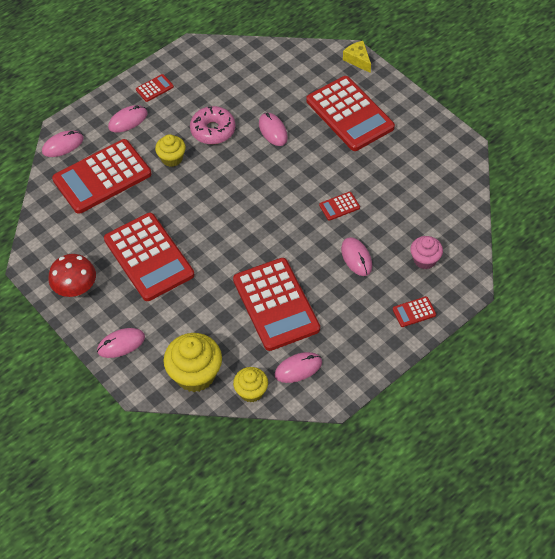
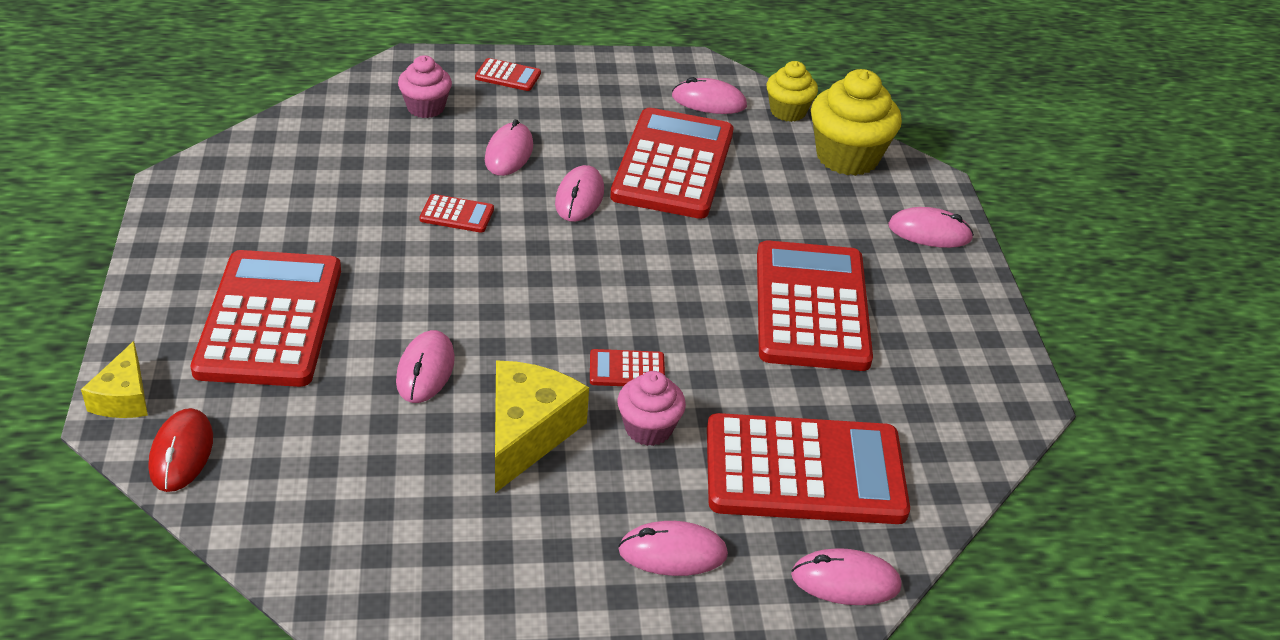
camera: 150 degrees left, 15 degrees down
(76, 288) = (960, 328): red mushroom -> none
(154, 88) = (559, 590): red calculator -> red calculator (627, 369)
(172, 158) = (648, 428): yellow cupcake -> pink cupcake
(213, 130) = (527, 433): pink donut -> yellow cheese
(299, 252) = (579, 197): none -> pink mouse
(316, 56) = (181, 453): none -> red mouse

